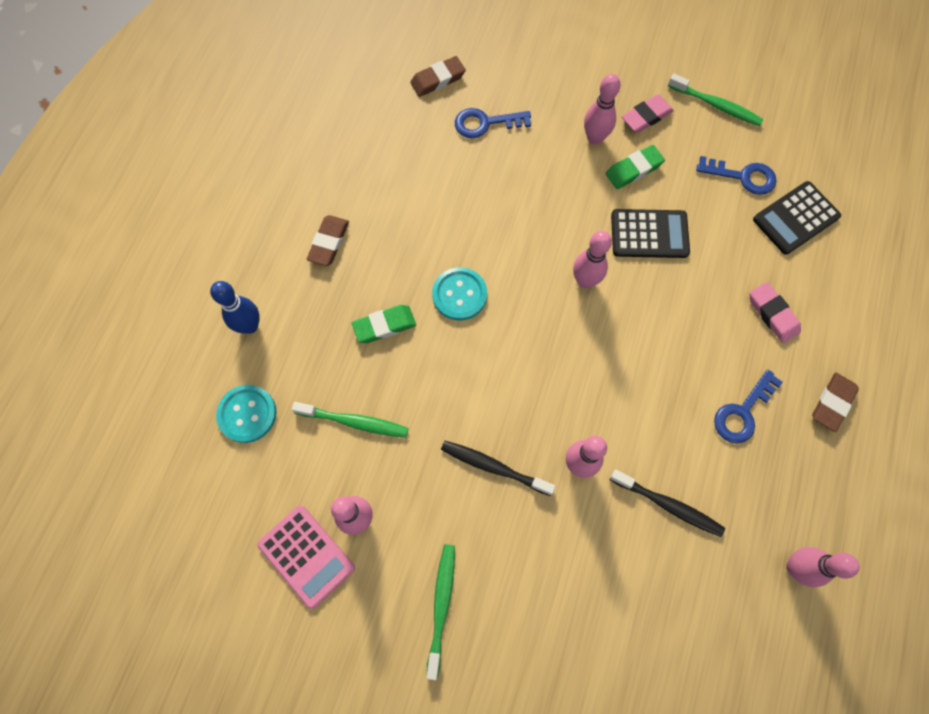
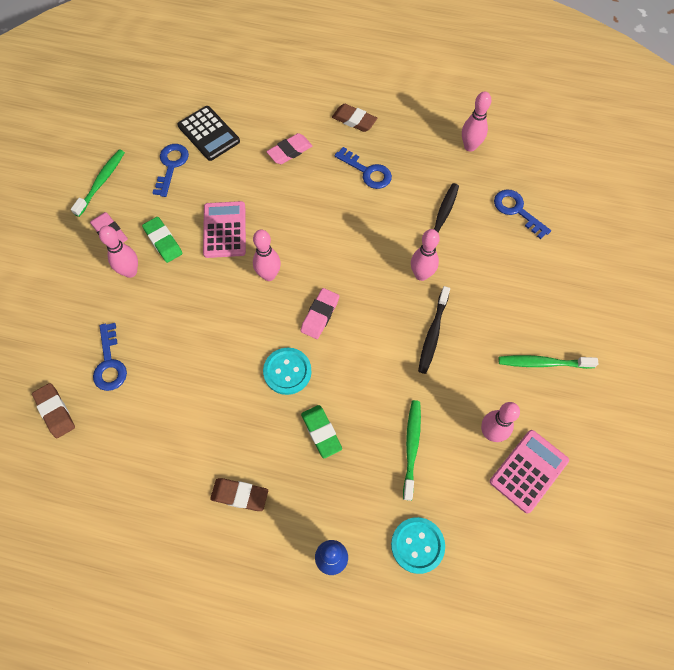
camera: 95 degrees left, 5 degrees down
(528, 335) = (320, 315): none -> pink eraser
(649, 234) = (224, 230): black calculator -> pink calculator
(680, 619) = (517, 210): none -> blue key

